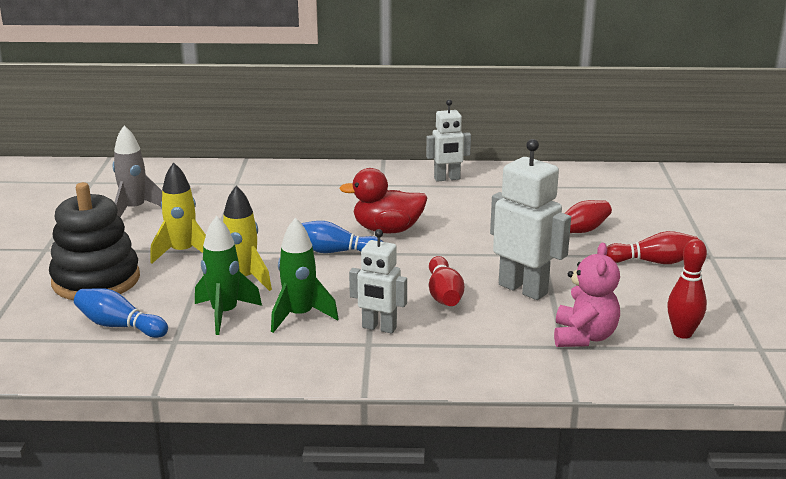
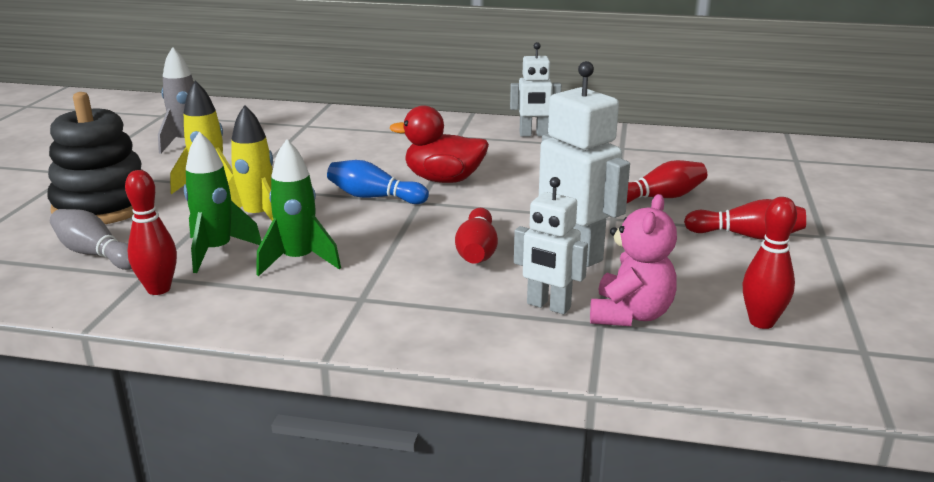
camera: 10 degrees right, 0 degrees up
(119, 326) = (95, 254): blue bowling pin -> grey bowling pin
(195, 352) = (158, 289): none -> red bowling pin
(379, 328) = (383, 282): white robot -> white robot (548, 306)

